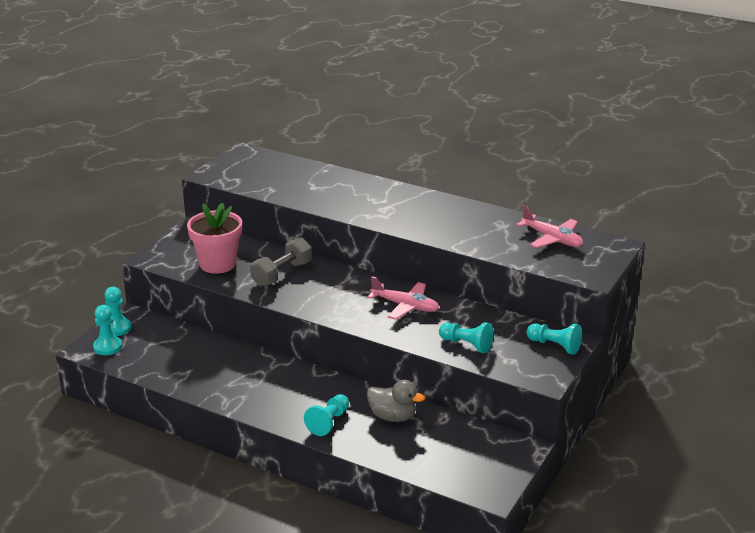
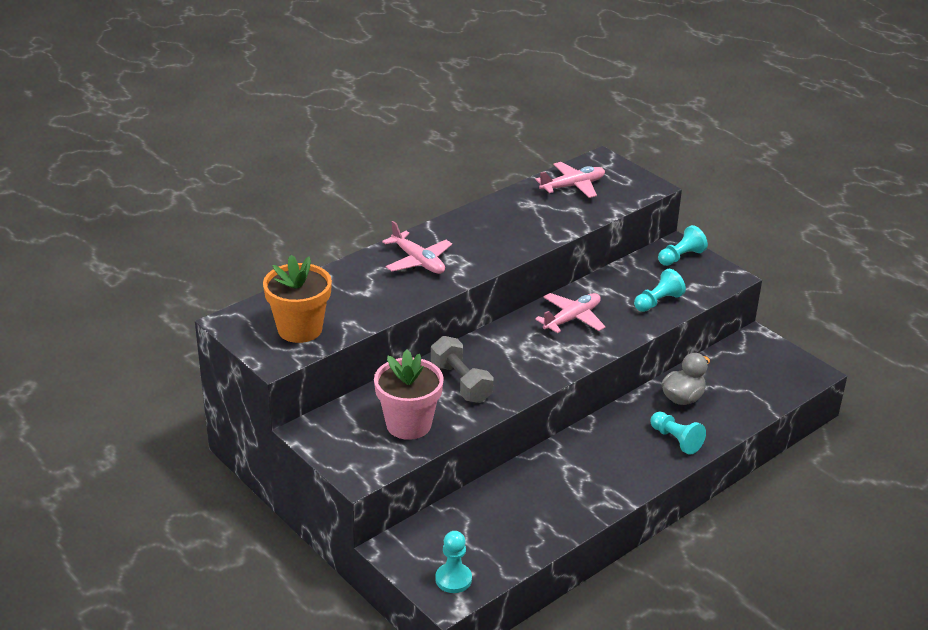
camera: 70 degrees left, 5 degrees up
(117, 328) = (414, 564): turquoise pawn -> none
(250, 174) = (300, 329): none -> orange flower pot
(371, 197) = (418, 261): none -> pink plane

